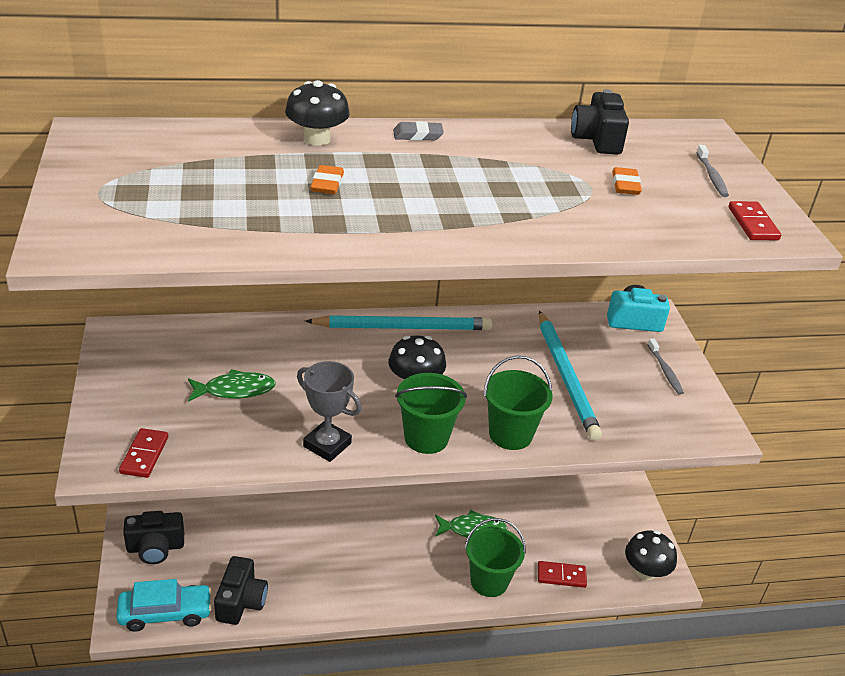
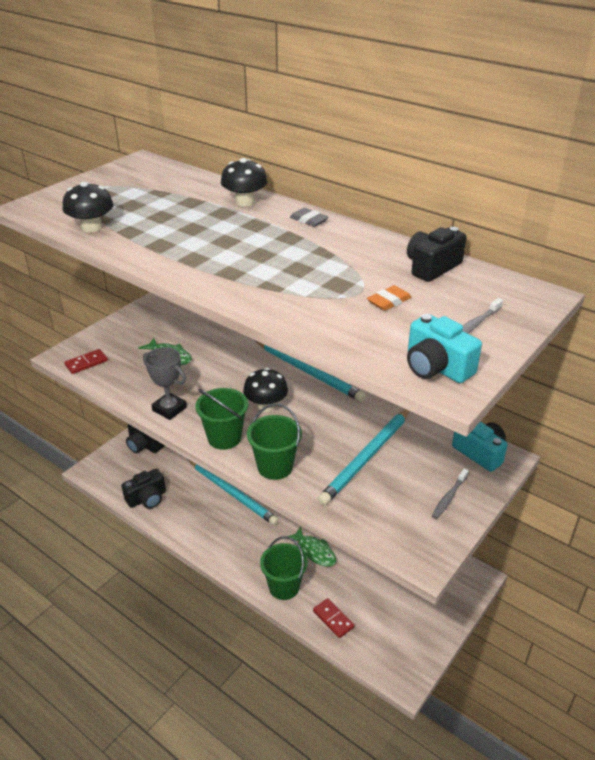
camera: 50 degrees right, 0 degrees up
(165, 613) = (110, 479): turquoise car -> none
(326, 530) = (232, 493): none -> turquoise pencil
(327, 184) = (201, 226): orange eraser -> none
(327, 445) = (169, 409): grey trophy -> grey trophy turned 45 degrees counterclockwise
(645, 571) = (396, 662): black mushroom -> black mushroom (92, 227)
(753, 224) = (436, 367): red domino -> turquoise camera

